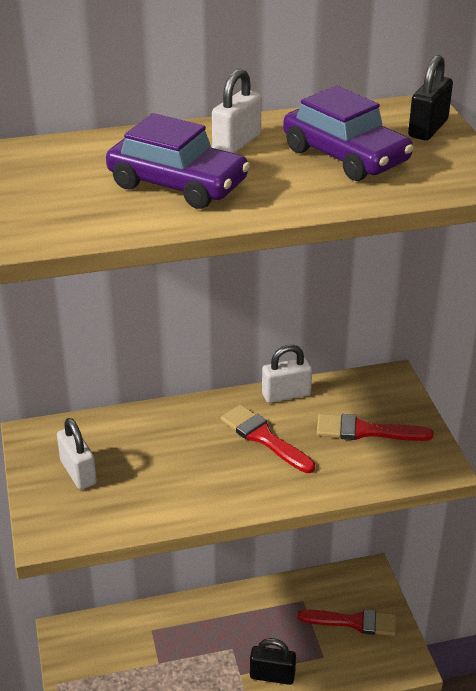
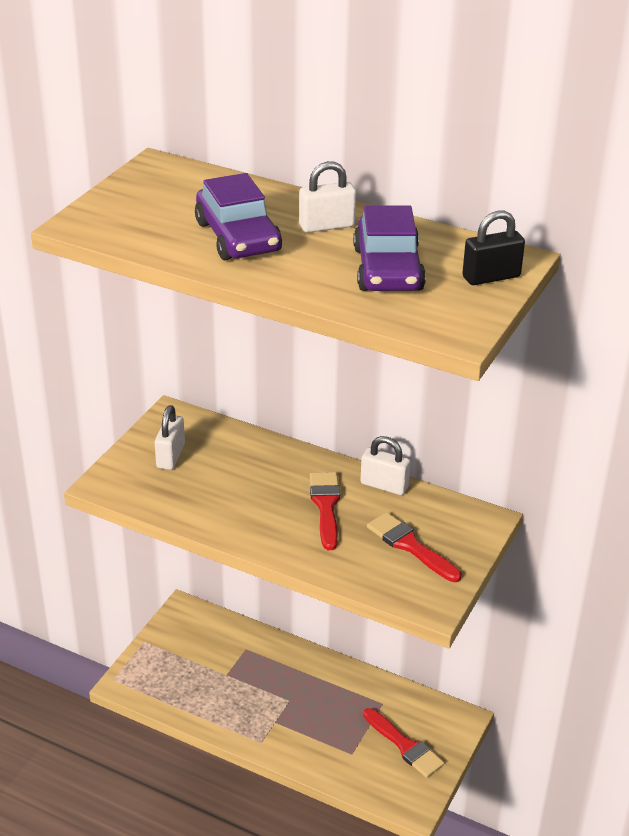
camera: 40 degrees right, 0 degrees up
(272, 676) = (297, 739): black padlock -> none

